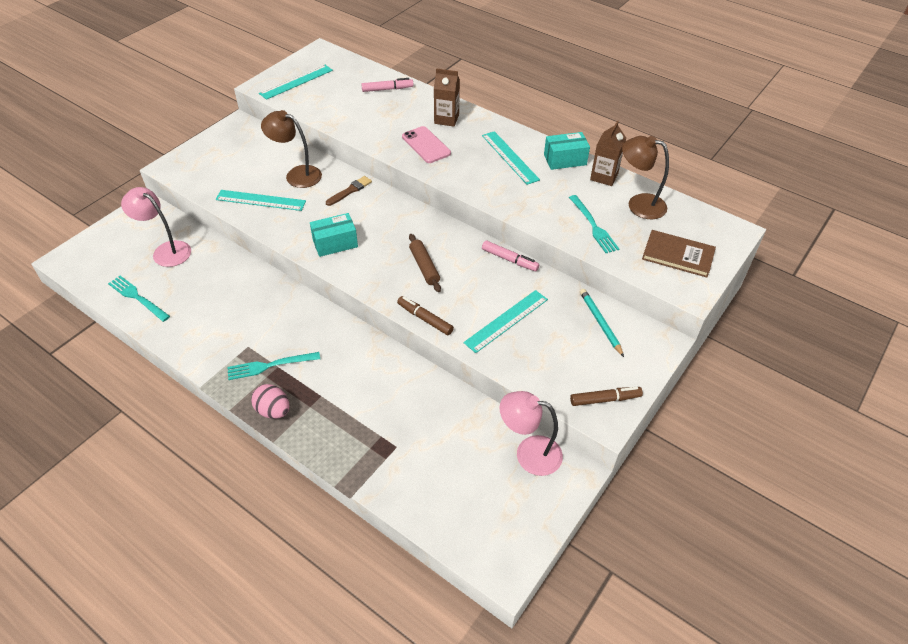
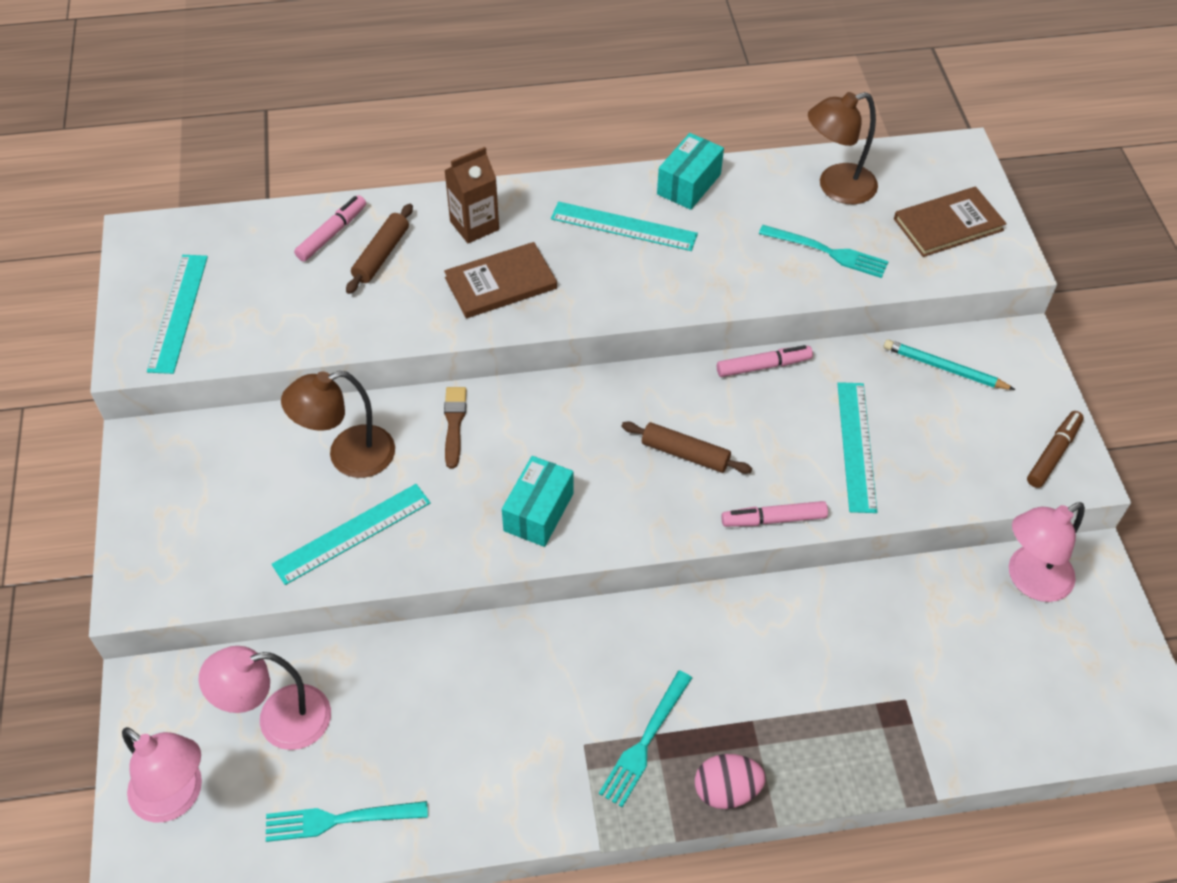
camera: 45 degrees left, 5 degrees up
(105, 248) = (177, 797): none -> pink lamp
(394, 107) = (381, 255): none -> brown rolling pin
(425, 319) = (773, 519): brown marker -> pink marker
(426, 145) = (500, 283): pink phone -> brown book
(604, 176) = (758, 177): brown carton -> none

